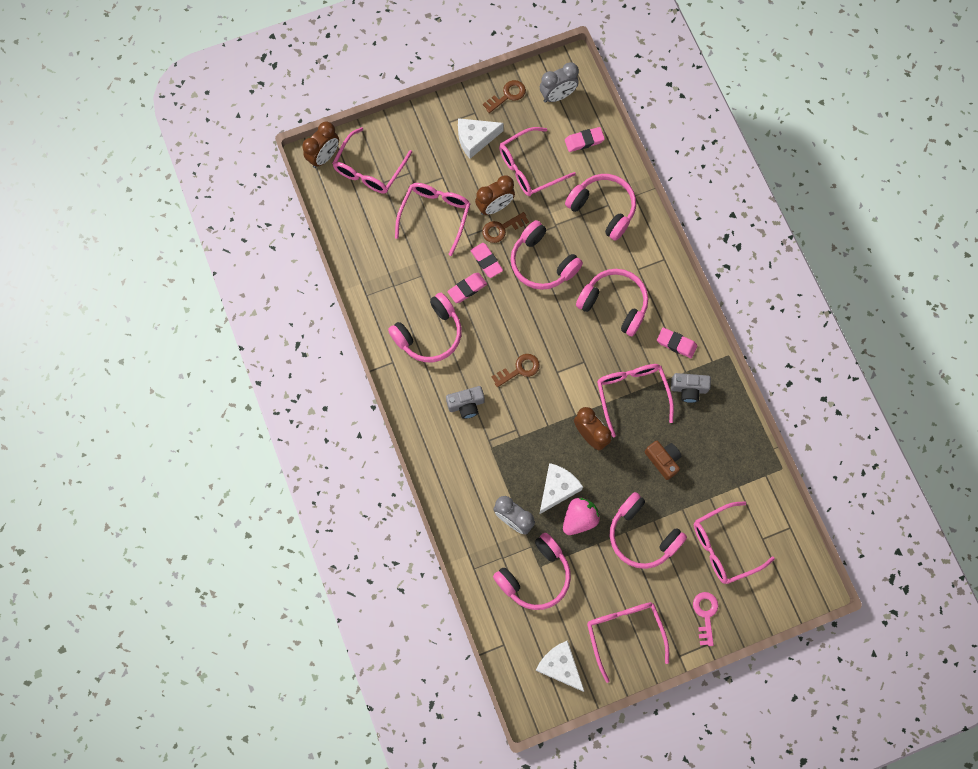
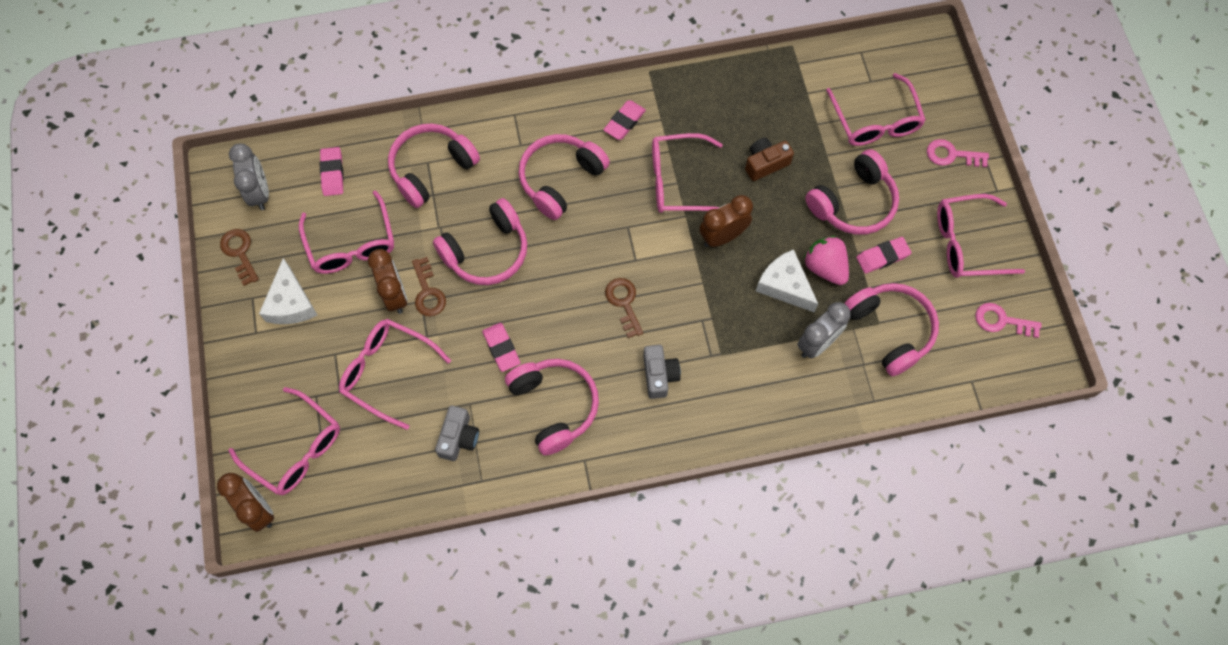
camera: 80 degrees left, 5 degrees down
(486, 261) = (469, 318): pink eraser -> pink eraser (882, 257)
(560, 666) = (1001, 321): white cheese -> pink key
(688, 389) = (683, 120): grey camera -> grey camera (459, 438)

